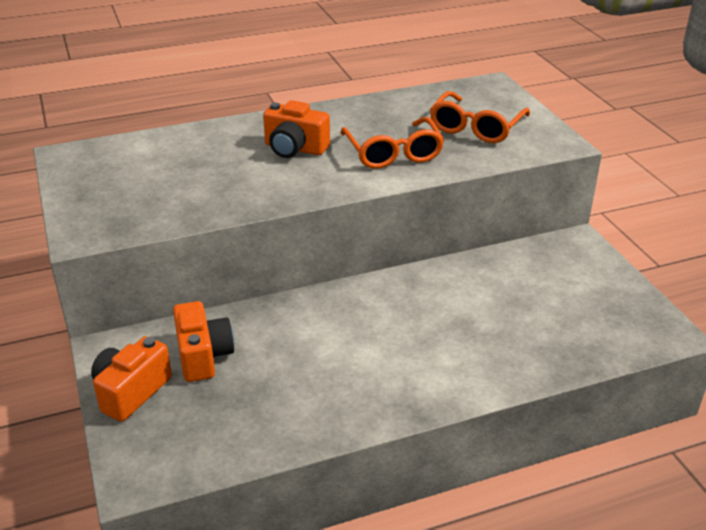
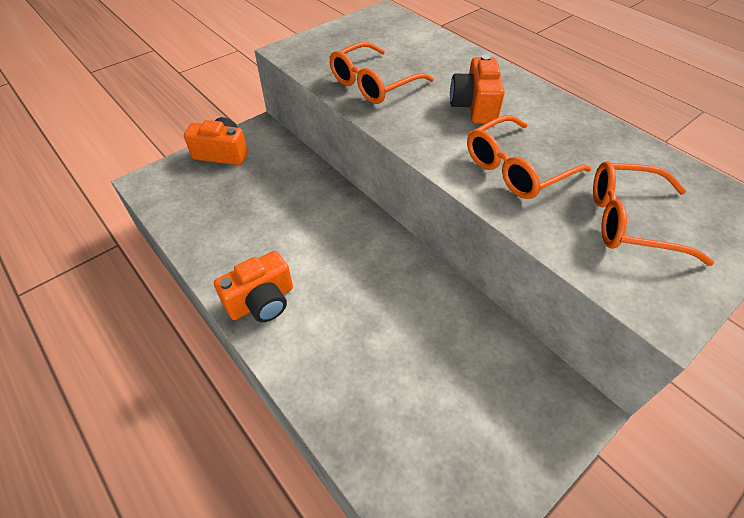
camera: 70 degrees right, 15 degrees up
(203, 356) = (268, 173): orange camera -> orange camera (261, 301)
(209, 193) = (373, 84): none -> orange glasses

